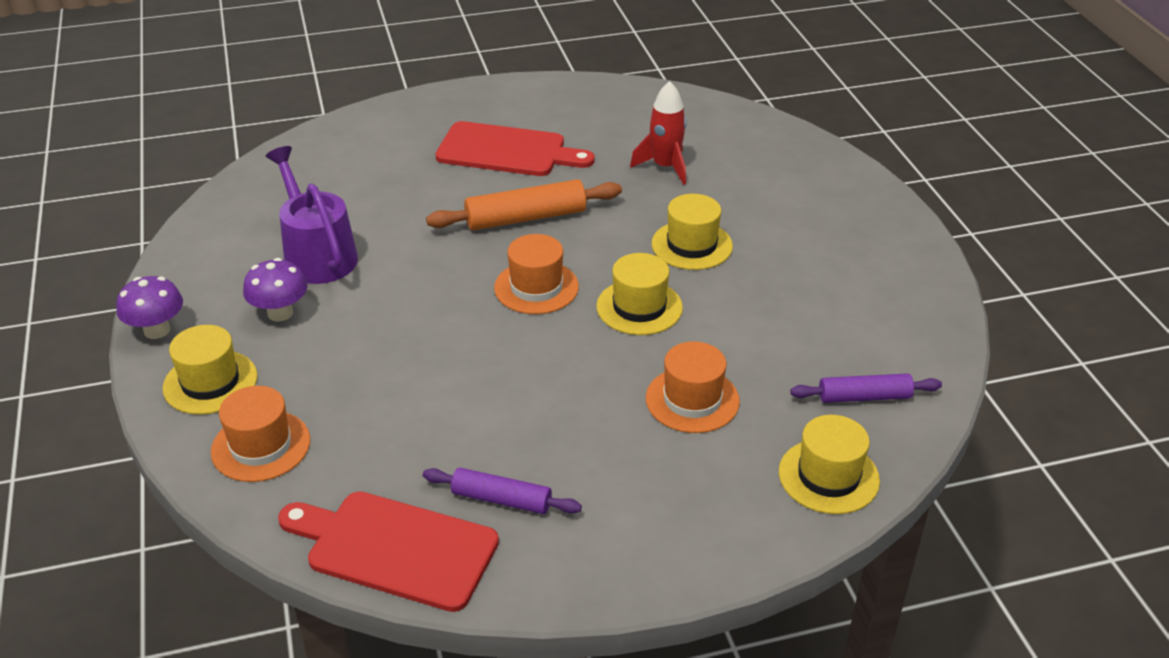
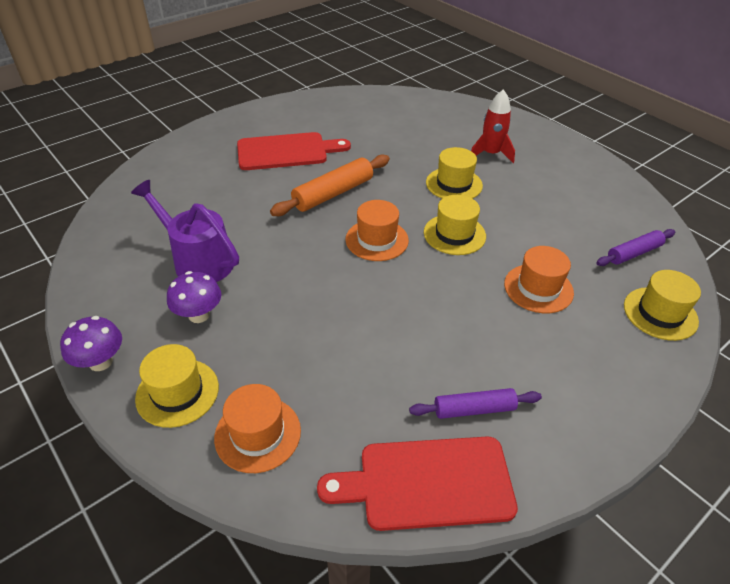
camera: 25 degrees left, 5 degrees up
(665, 167) = (397, 138): red rocket -> red rocket (490, 154)

